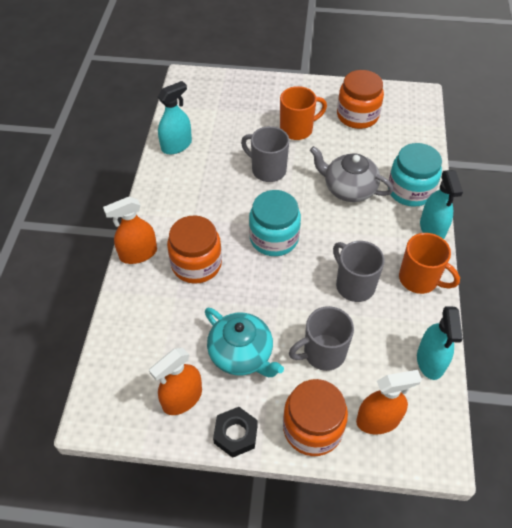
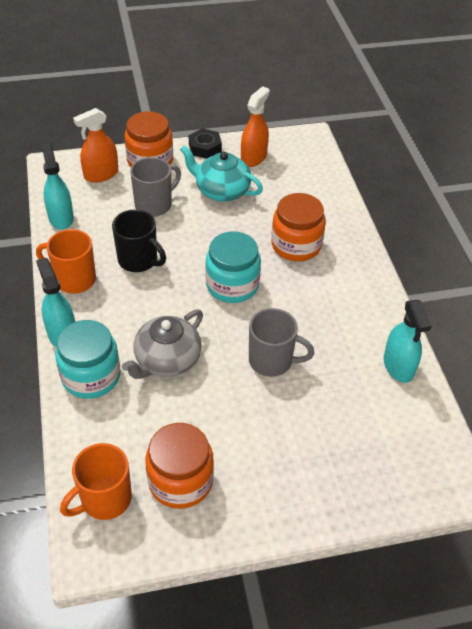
camera: 160 degrees right, 5 degrees down
(138, 254) = (355, 242): orange spray bottle -> none
(176, 145) = (398, 366): turquoise spray bottle -> turquoise spray bottle turned 45 degrees counterclockwise
(297, 129) = (258, 432): orange mug -> orange mug (104, 499)
(348, 189) = (167, 360): grey teapot -> grey teapot turned 120 degrees clockwise
(354, 285) = (139, 260): grey mug -> black mug

